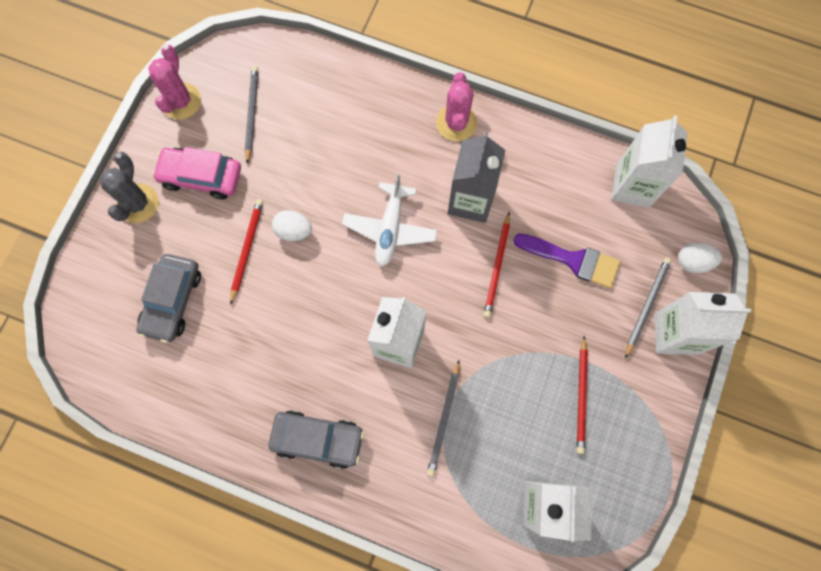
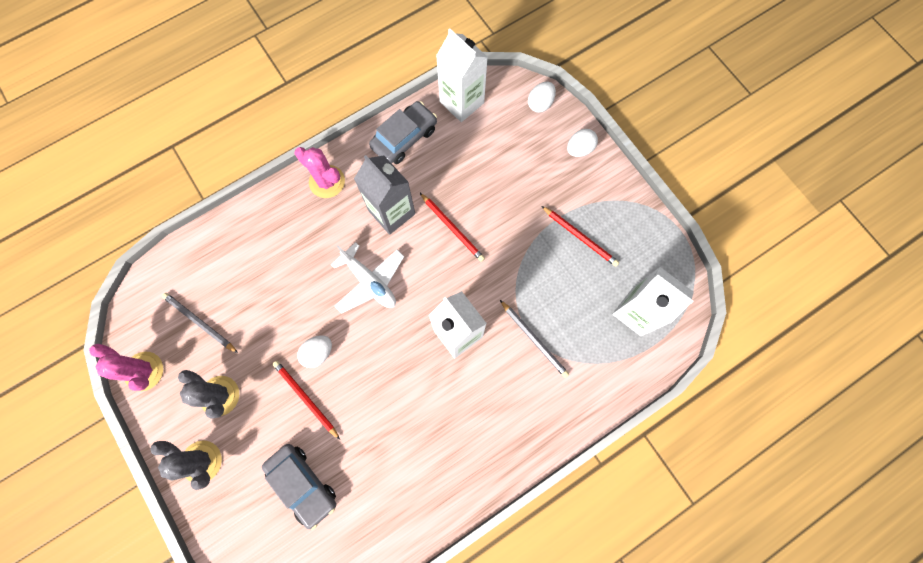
camera: 55 degrees left, 0 degrees up
(201, 177) = (220, 395): pink car -> grey cactus
(318, 439) = (487, 440): grey car -> grey car (404, 138)
(573, 260) = (484, 176): purple brush -> none
(646, 306) = (548, 153): grey pencil -> none
(675, 334) = (579, 149): white carton -> white egg

